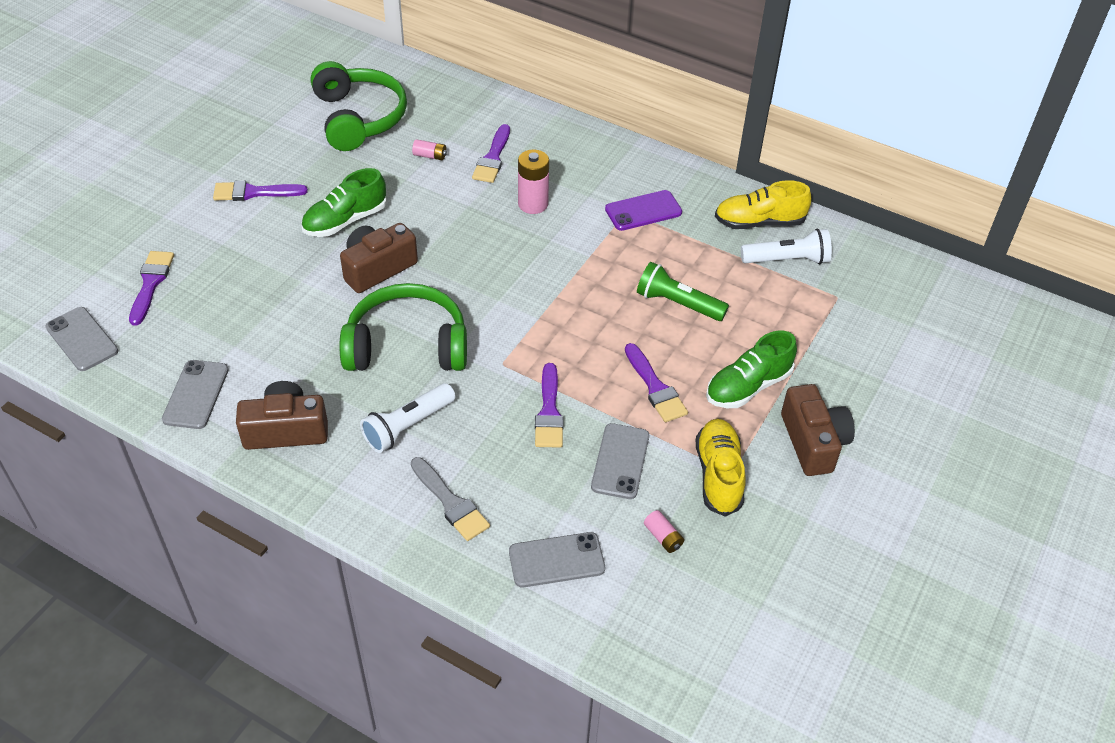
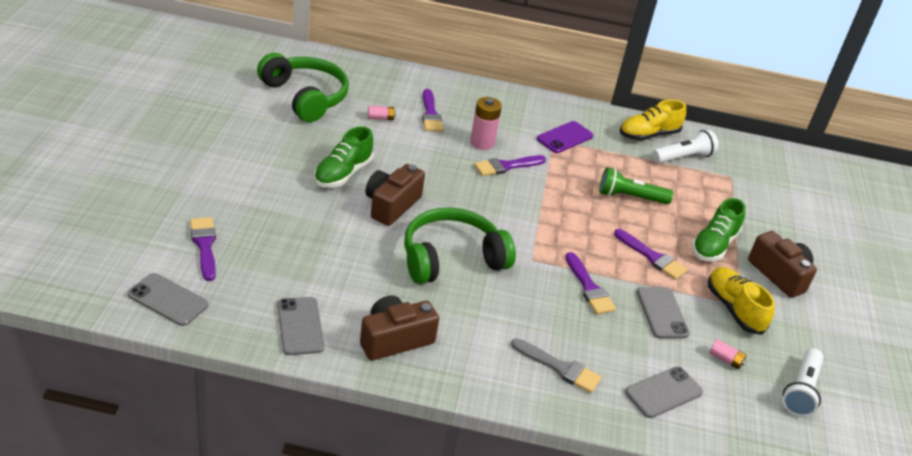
camera: 25 degrees left, 10 degrees down
(254, 192) = (252, 162): purple brush -> purple brush (506, 166)
(408, 426) = (490, 318): white flashlight -> white flashlight (801, 390)

